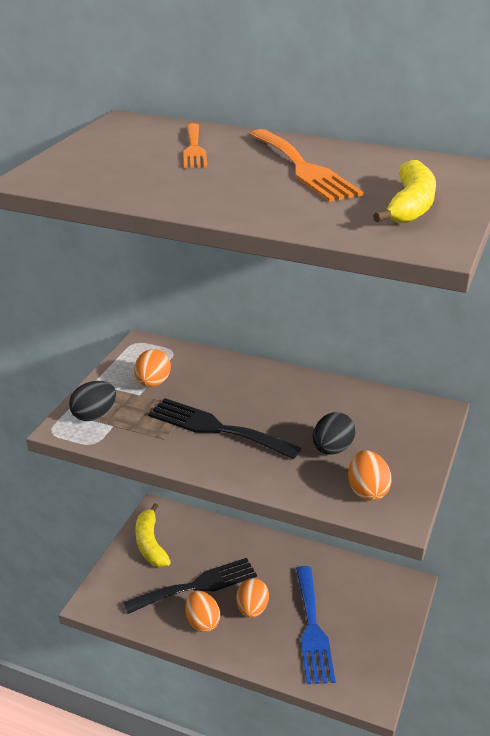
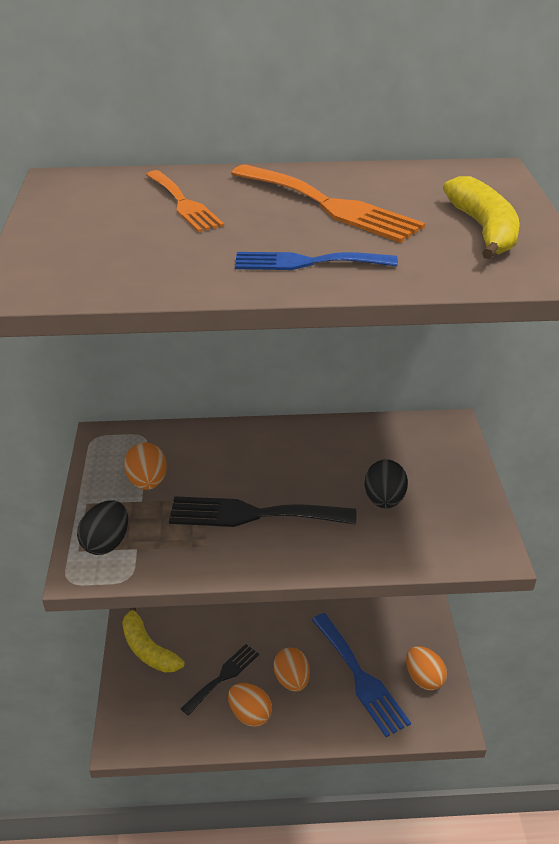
camera: 25 degrees left, 5 degrees up
(197, 586) = (223, 676): black fork -> black fork, size x0.65
(240, 200) = (307, 262): none -> blue fork
(367, 491) = (447, 535): orange egg -> orange egg (423, 678)

